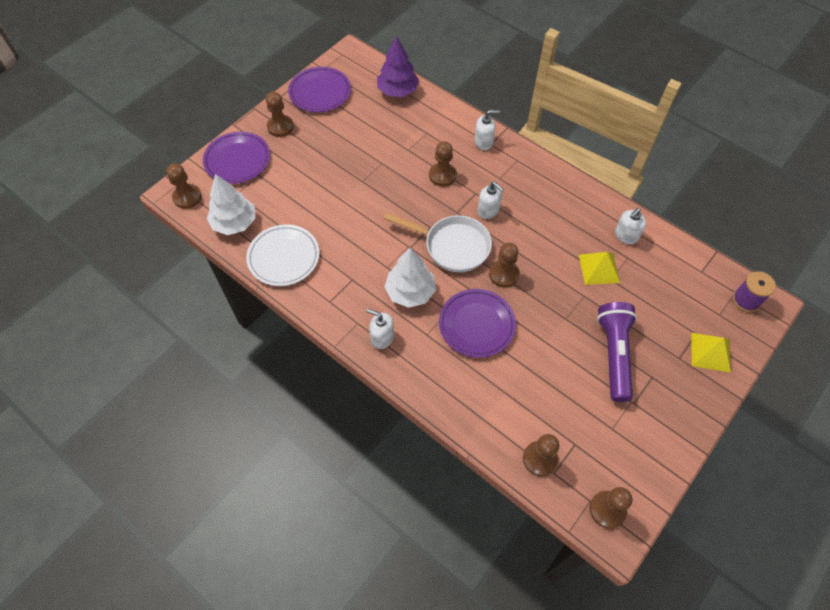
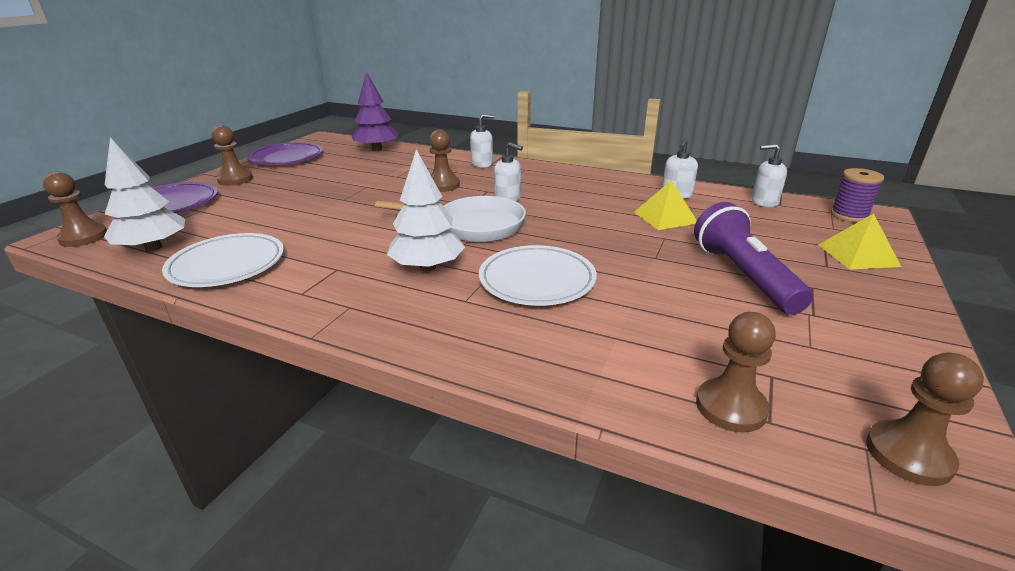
camera: 15 degrees left, 30 degrees down
(382, 337) = (393, 314): white soap dispenser -> white soap dispenser (764, 202)
(477, 325) = (537, 280): purple plate -> white plate
(503, 274) = (551, 236): brown pawn -> none

